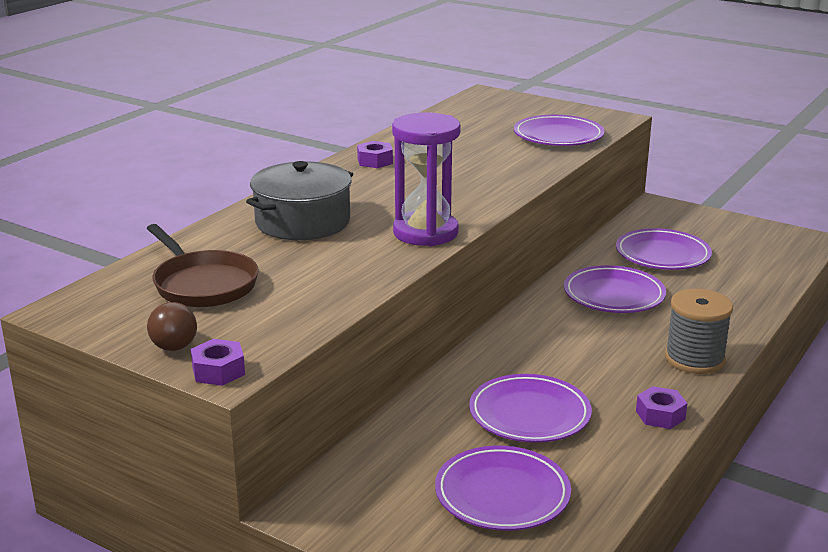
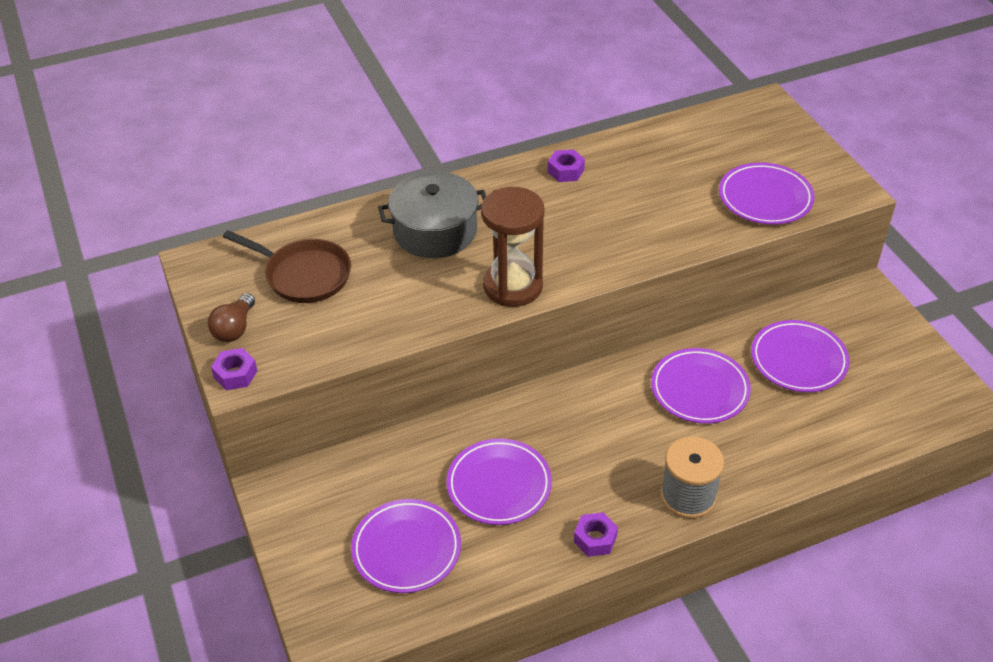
camera: 35 degrees right, 20 degrees up
(203, 284) = (303, 275): brown pan -> brown pan turned 60 degrees counterclockwise
(425, 233) = (513, 286): purple hourglass -> brown hourglass

